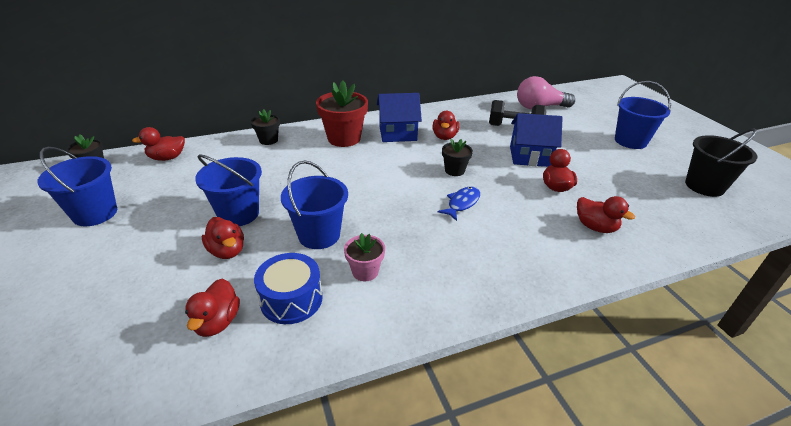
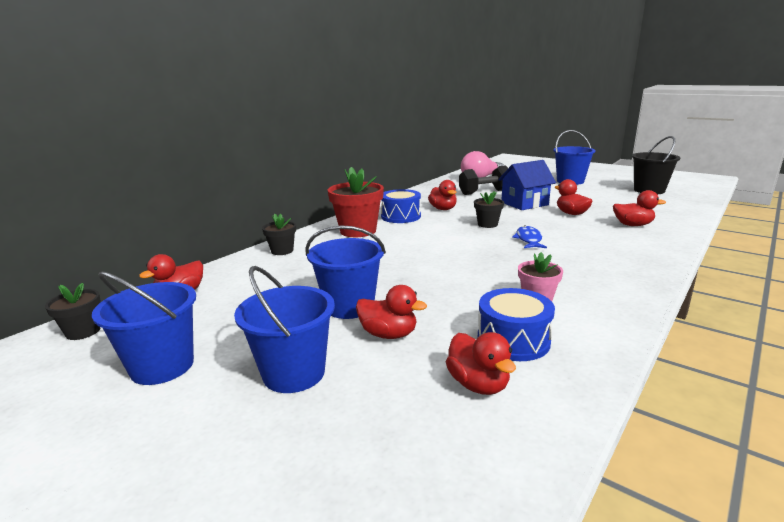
camera: 30 degrees left, 15 degrees down
(319, 235) = (455, 293): blue bucket -> blue bucket (294, 373)
(397, 133) = (401, 216): blue house -> blue drum

